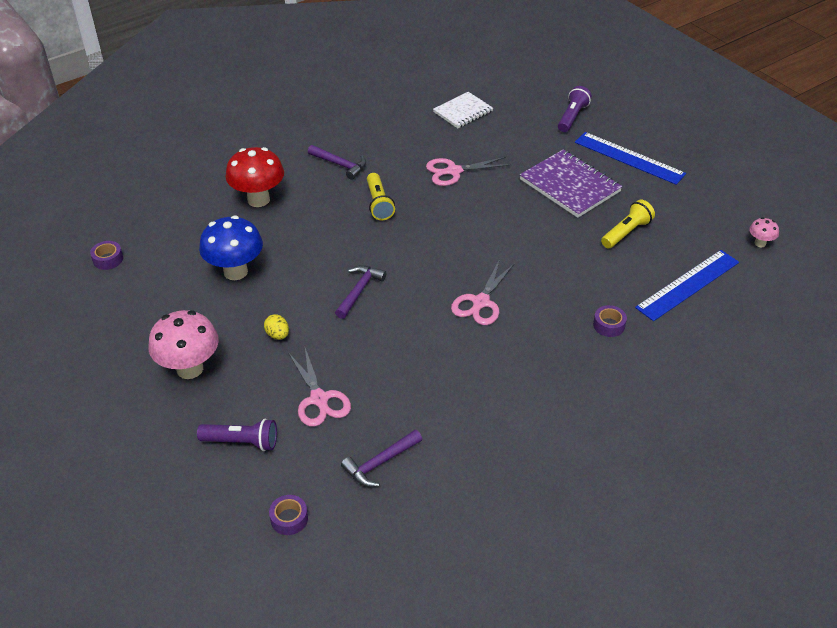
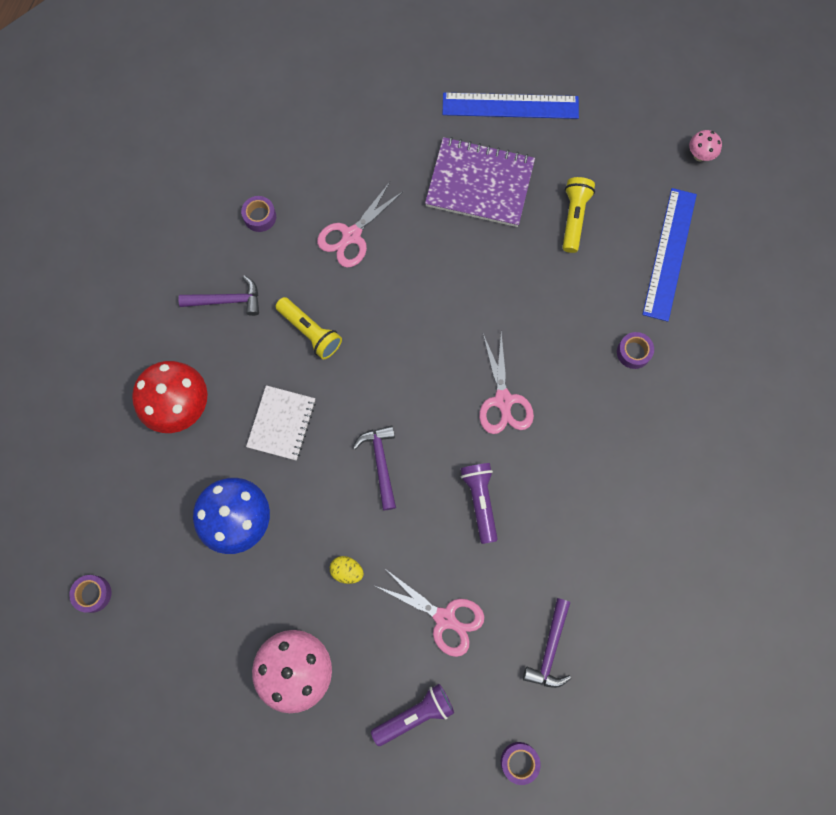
camera: 35 degrees left, 30 degrees up
(401, 137) = (260, 217): none -> purple tape
(463, 112) = (296, 136): white notebook -> white notebook (282, 423)
(572, 117) = (414, 75): purple flashlight -> purple flashlight (480, 501)

